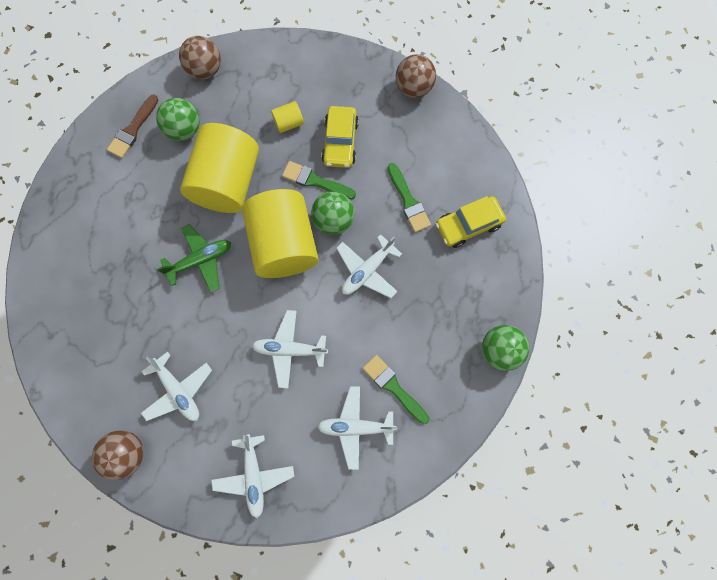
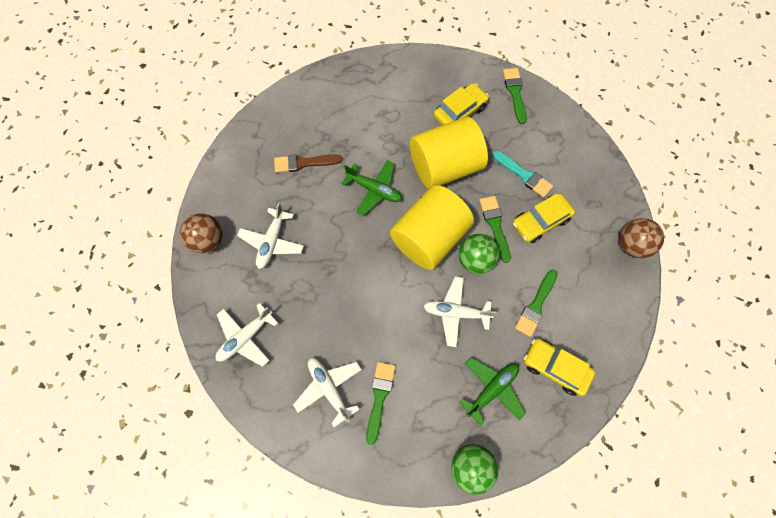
camera: 55 degrees right, 5 degrees down
(133, 129) = (433, 80): brown brush -> brown brush (304, 163)
(184, 130) = (459, 111): green ball -> yellow car
(205, 70) = (515, 93): brown ball -> green brush
(289, 123) = (523, 175): yellow cylinder -> turquoise brush
(290, 349) = (354, 297): white plane -> none
(451, 288) = (491, 389): none -> green plane

